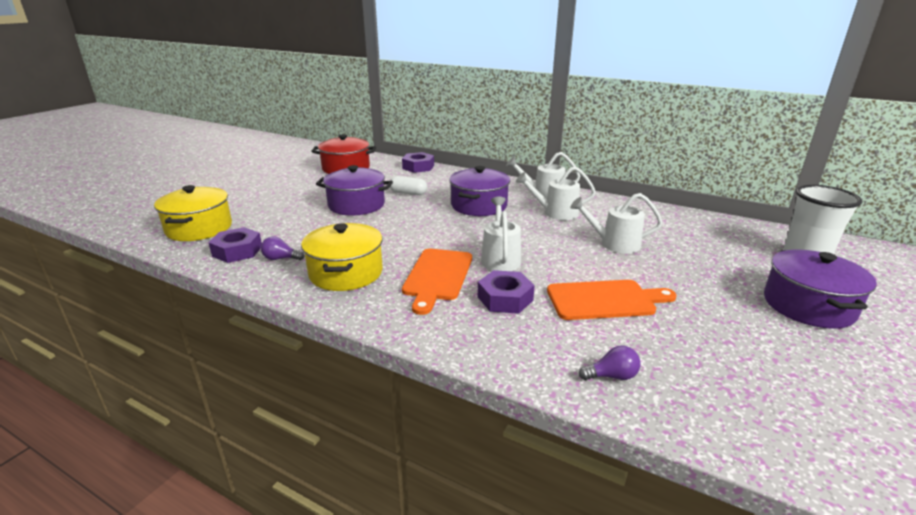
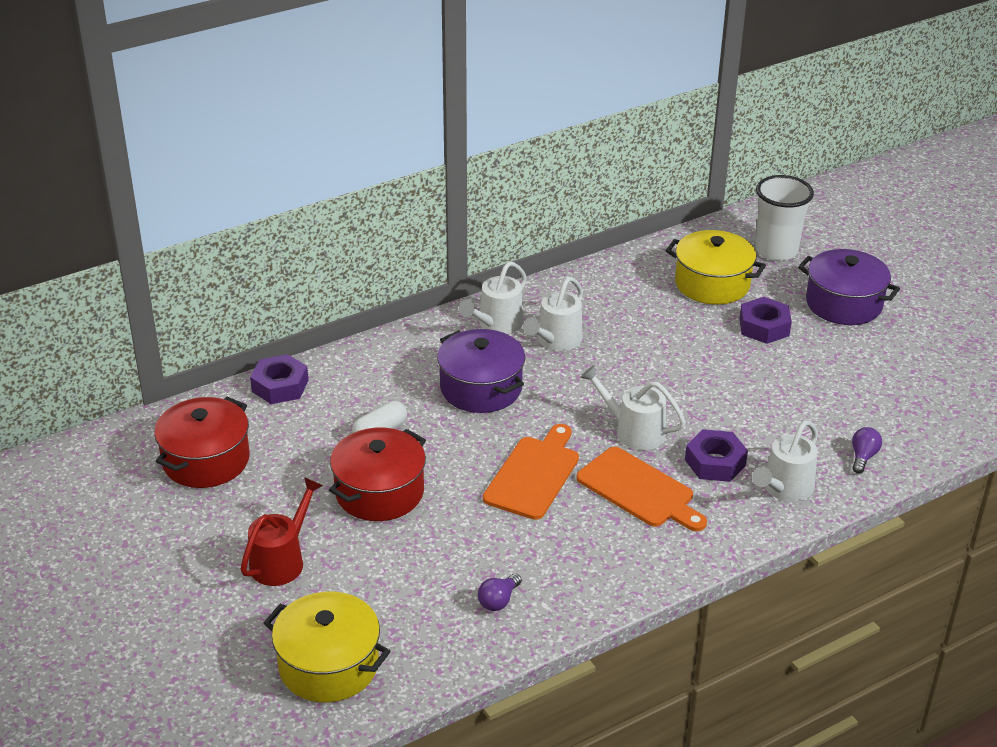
camera: 60 degrees left, 10 degrees up
(237, 251) = (443, 636): purple nut -> purple nut (764, 327)
(281, 198) = (282, 560): none -> red watering can
(346, 273) = (579, 555): yellow pot -> yellow pot (712, 284)
(356, 205) = (379, 492): purple pot -> red pot
(604, 300) = (760, 404): orange cutting board -> orange cutting board (533, 475)
(614, 244) = (663, 341): white watering can -> white watering can (784, 489)

